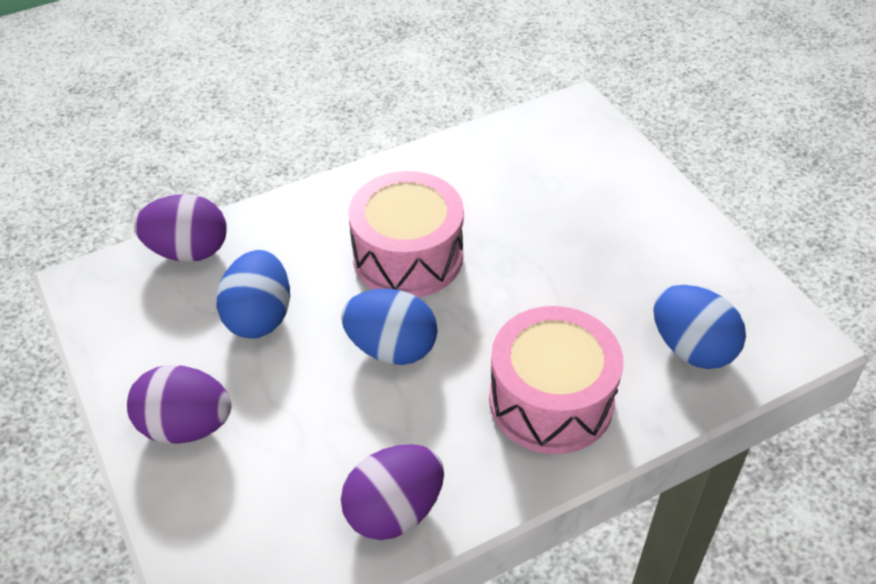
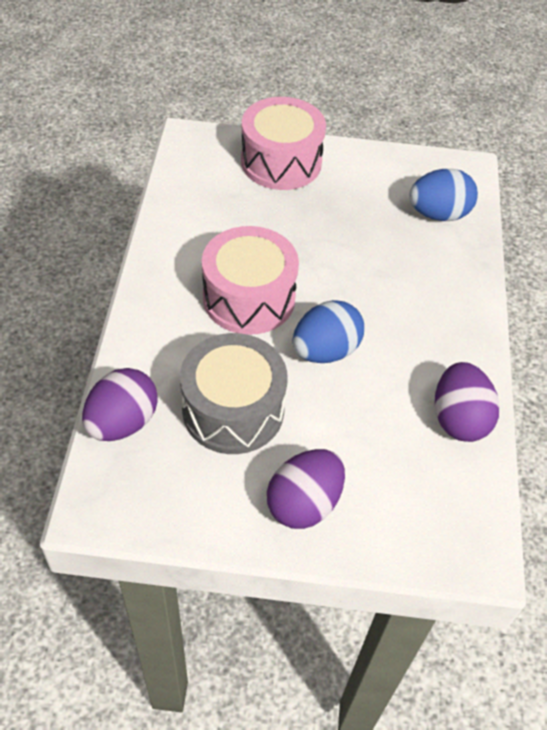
camera: 60 degrees left, 5 degrees up
(259, 317) = (233, 410): blue egg -> grey drum
(551, 400) = (429, 297): pink drum -> pink drum (281, 162)

